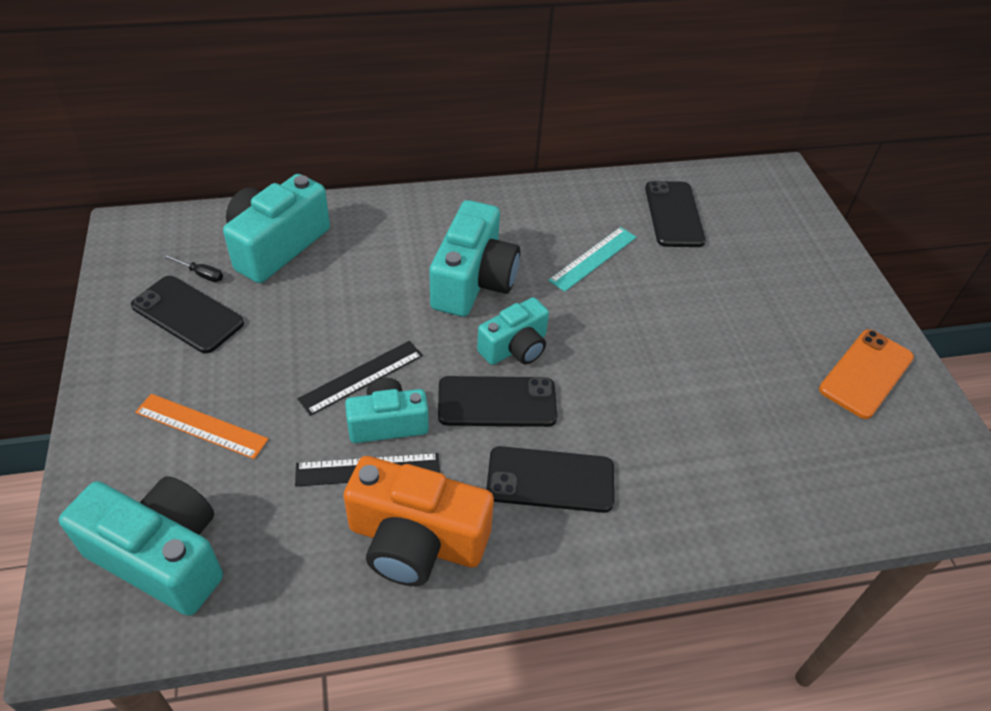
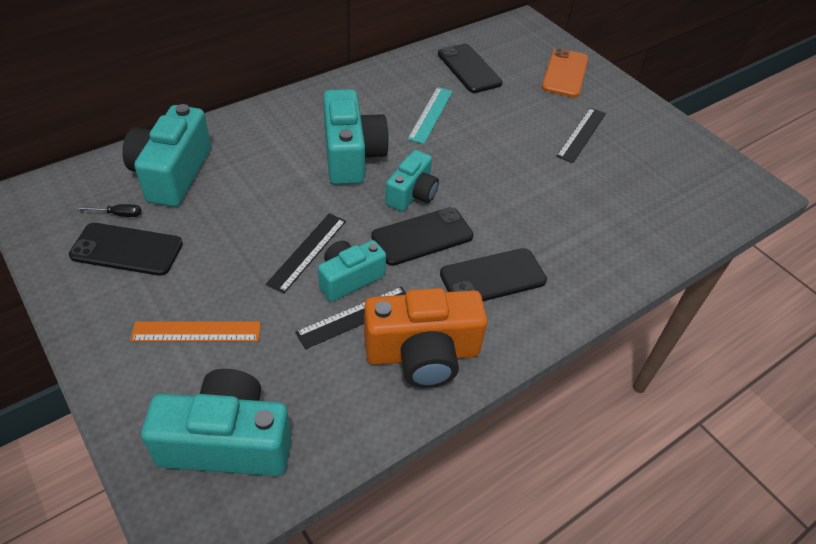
camera: 25 degrees left, 0 degrees up
(770, 337) = (581, 134): none -> black ruler
(866, 373) = (653, 140): orange phone -> orange phone (565, 73)

